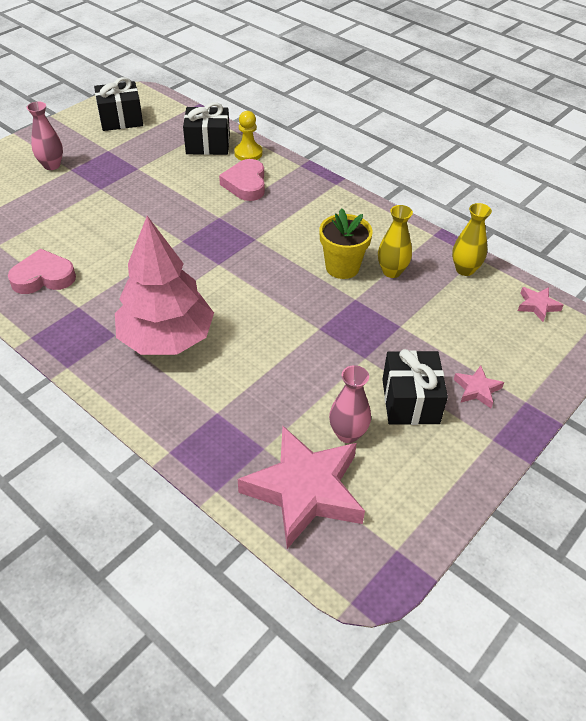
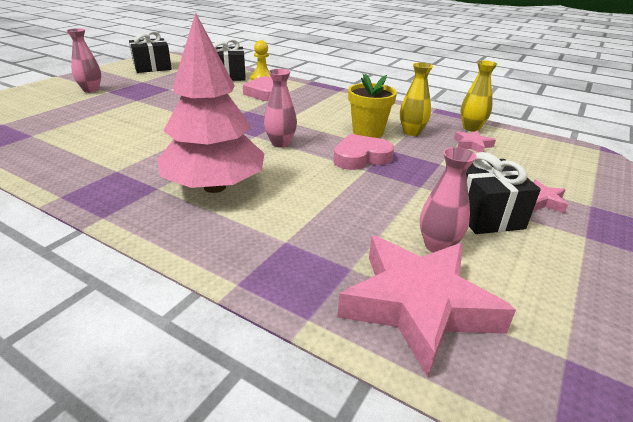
camera: 10 degrees left, 15 degrees down
(43, 277) = (79, 153): pink heart -> pink heart (361, 157)
(242, 279) = (280, 143): none -> pink vase
(537, 306) = (546, 144): pink star -> pink star (472, 145)

